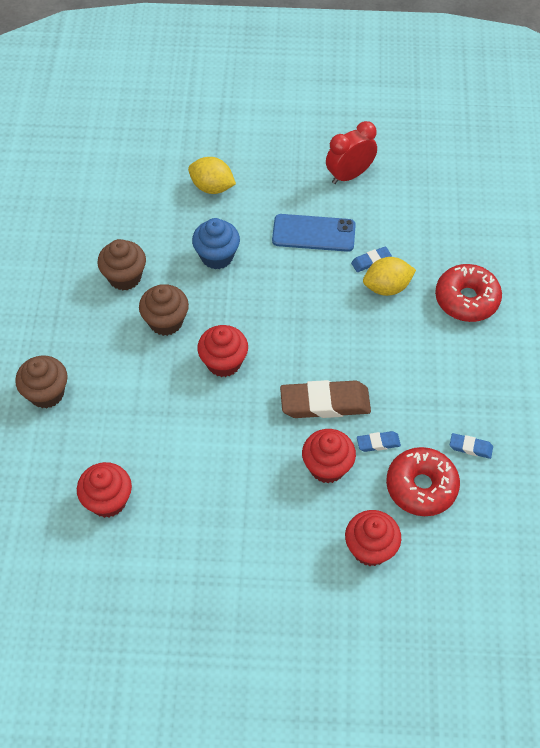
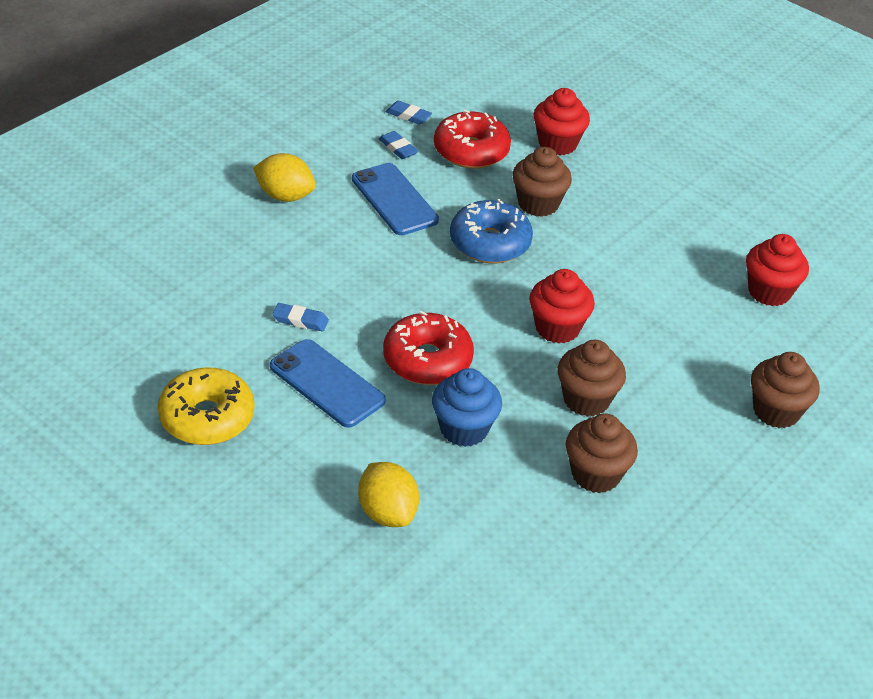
camera: 145 degrees left, 15 degrees down
(325, 403) = (490, 243): brown eraser -> blue donut
(327, 467) = (538, 204): red cupcake -> brown cupcake
(349, 175) = (207, 417): red clock -> yellow donut
(378, 443) = (474, 193): blue eraser -> blue eraser (408, 116)
(387, 287) = (315, 289): yellow lemon -> yellow lemon (285, 196)
(420, 395) = (394, 200): none -> blue phone
(466, 299) = (252, 235): red donut -> red donut (427, 360)

